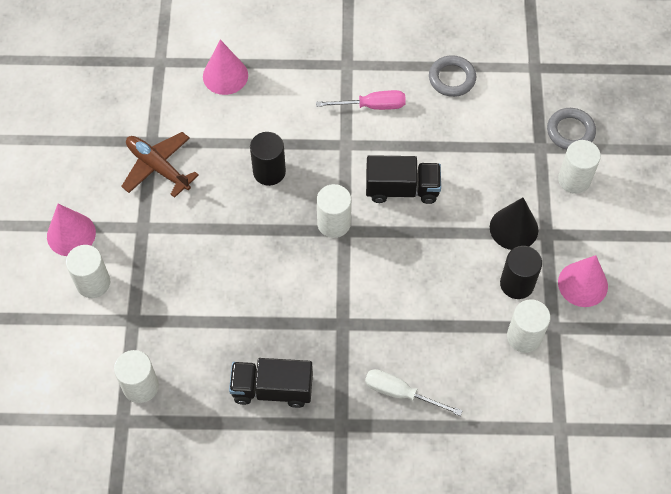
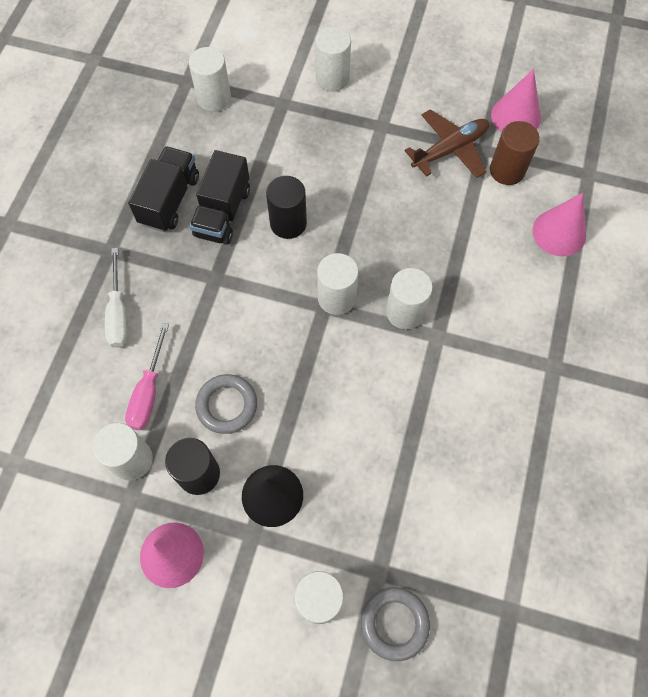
camera: 105 degrees right, 5 degrees up
(71, 234) = (390, 69): pink cone -> pink cone (515, 116)
(171, 120) = (507, 170): none -> brown cylinder
(269, 172) = (419, 249): black cylinder -> black cylinder (288, 223)
(331, 171) = (405, 312): none -> white cylinder
(371, 106) = (486, 378): pink screwdriver -> pink screwdriver (149, 391)
(401, 393) = (119, 312): white screwdriver -> white screwdriver turned 135 degrees clockwise
(402, 189) = (361, 381): black truck -> black truck (223, 212)
(452, 78) = (511, 489): grey ring -> grey ring (227, 405)

